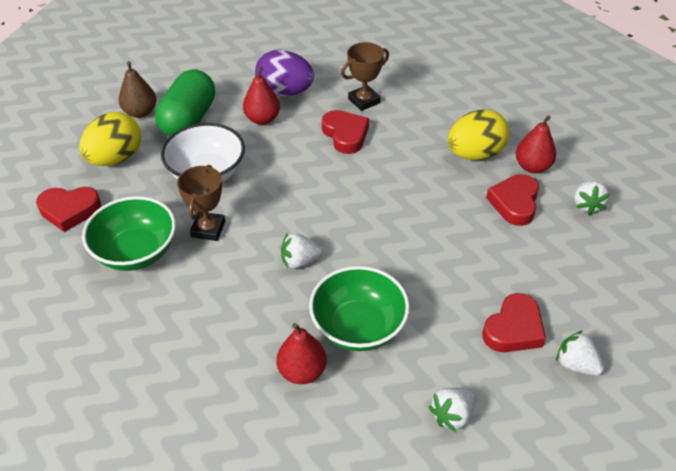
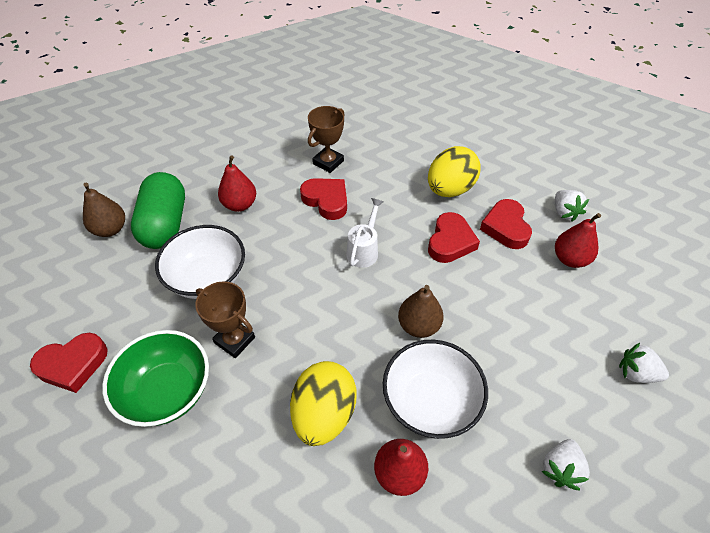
camera: 20 degrees left, 5 degrees up
(116, 158) = (103, 288): yellow egg -> yellow egg (324, 414)
(208, 229) = (234, 340): brown trophy -> brown trophy turned 45 degrees counterclockwise
(285, 92) = (250, 171): purple egg -> none
(300, 261) = (342, 347): white strawberry -> none
(358, 327) = (430, 401): green bowl -> white bowl
(360, 187) = (364, 250): none -> white watering can
(379, 264) = (418, 326): none -> brown pear
(513, 329) = (567, 355): red heart -> red heart (450, 242)
(532, 167) = (503, 188): red pear -> red pear (570, 259)

